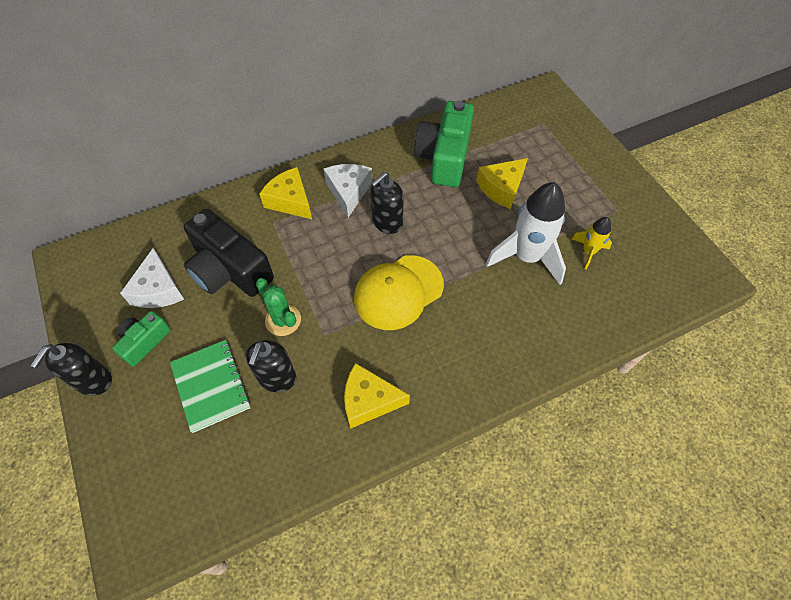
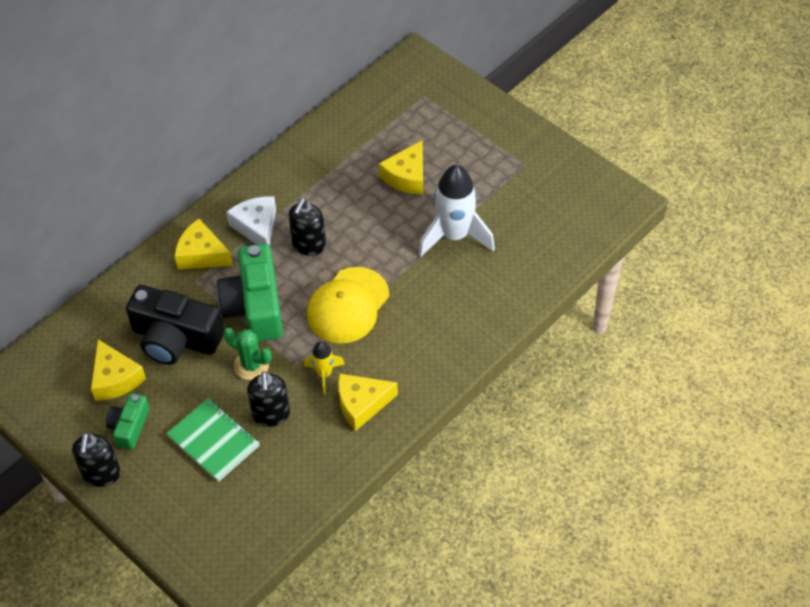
camera: 20 degrees left, 5 degrees down
(158, 289) = (115, 378): white cheese -> yellow cheese
(444, 157) = (338, 162): green camera -> green camera (255, 306)
(588, 252) = (509, 212): yellow rocket -> yellow rocket (324, 374)

